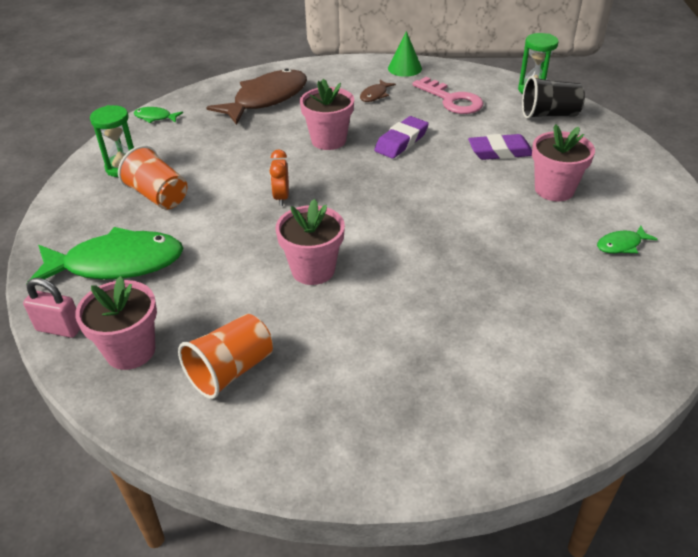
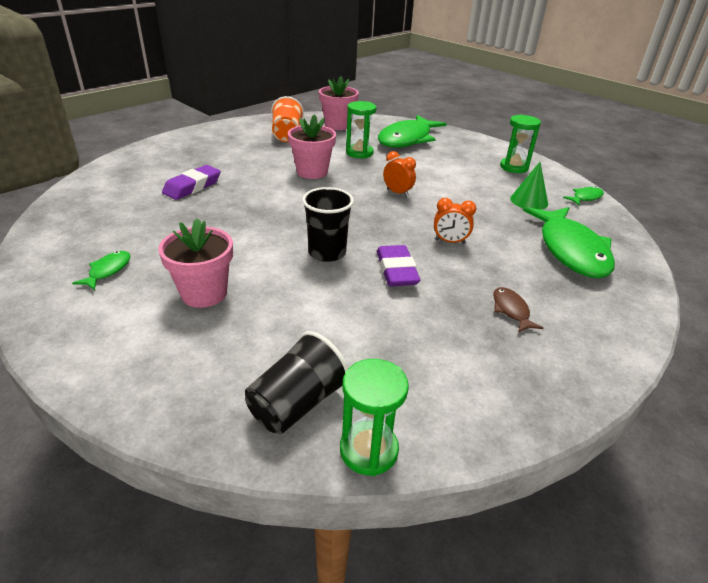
camera: 130 degrees right, 5 degrees down
(59, 328) = (378, 120): pink padlock -> none
(158, 196) = (460, 165): orange cup -> none
(213, 272) = (359, 153): none -> green hourglass
(266, 99) = (571, 250): brown fish -> green fish
(328, 140) = (450, 241): pink flower pot -> orange clock
(404, 68) = (567, 377): green cone -> green cone (529, 201)
(430, 176) = (327, 253): none -> black cup
(451, 100) = (434, 353): pink key -> none
(500, 152) = (296, 309): purple eraser -> purple eraser (192, 187)

